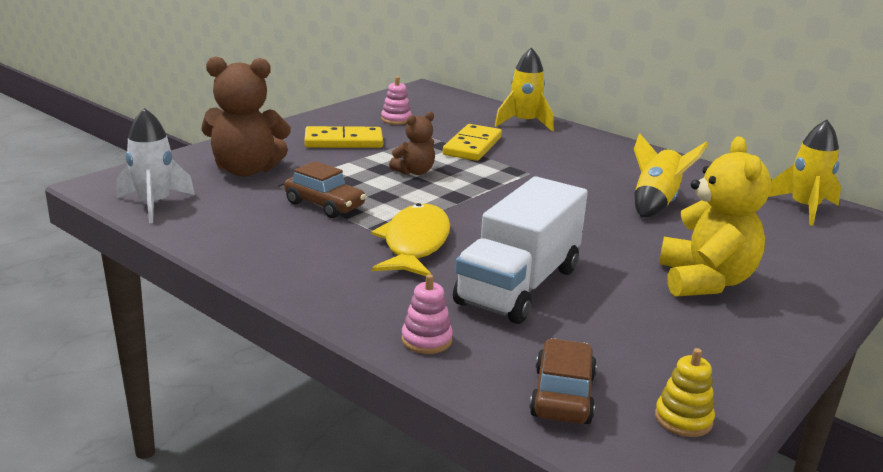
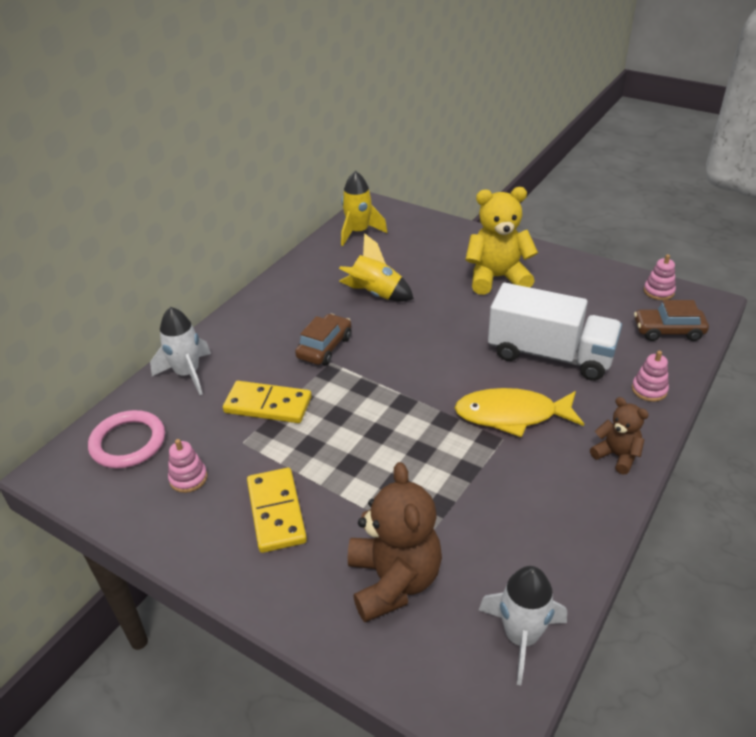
camera: 95 degrees left, 15 degrees up
(324, 205) = (460, 489): brown car -> brown car (324, 347)
(414, 172) = (353, 438): brown teddy bear -> brown teddy bear (617, 455)
(444, 105) = (128, 442): none -> pink ring
(524, 123) = (187, 374): yellow rocket -> white rocket
(683, 419) = (658, 291): yellow stacking toy -> pink stacking toy

